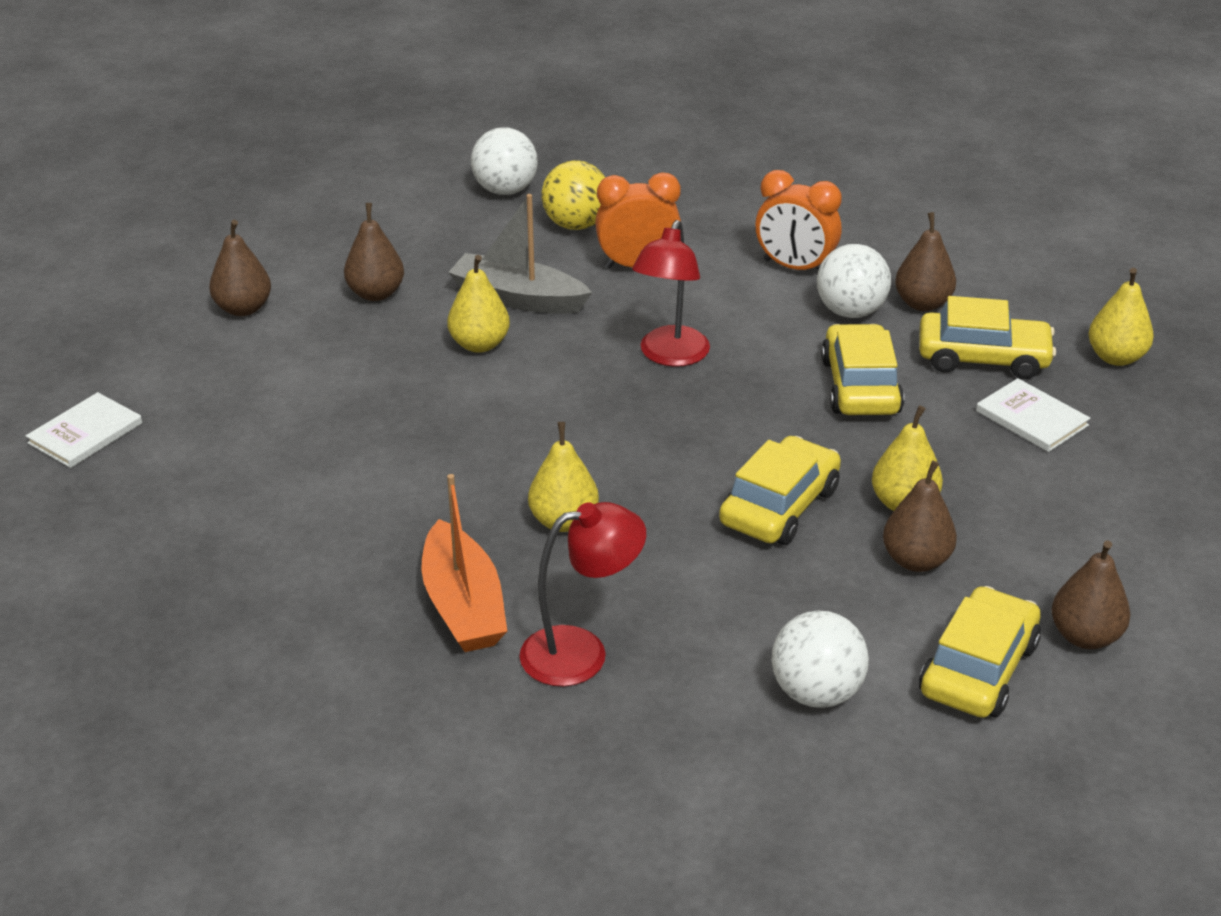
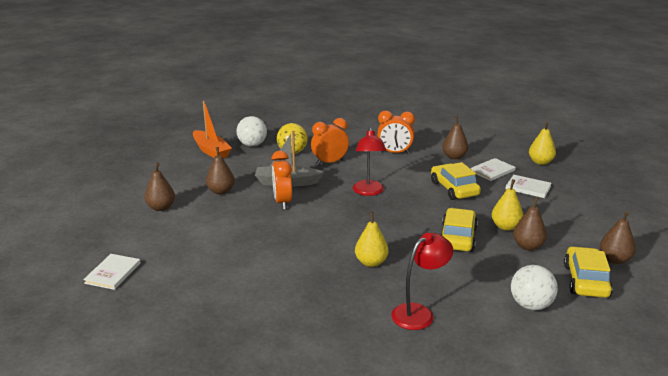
camera: 20 degrees left, 10 degrees down
(463, 606) = (351, 306): orange boat -> orange boat (211, 151)
(479, 344) = (282, 202): yellow pear -> orange clock
(850, 311) = (429, 164): white ball -> none
(983, 358) = (492, 171): yellow car -> white book

